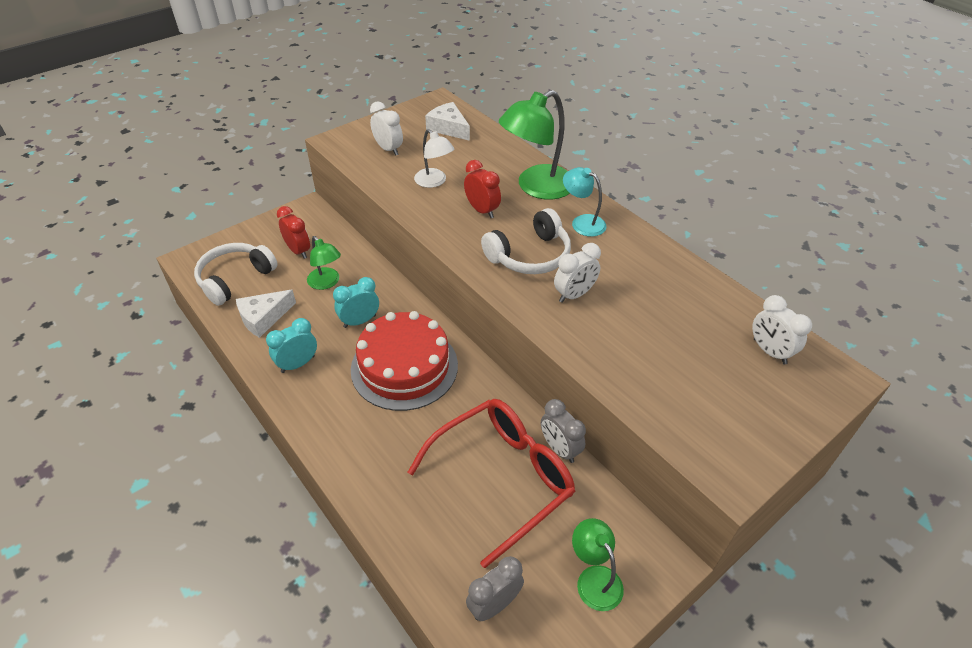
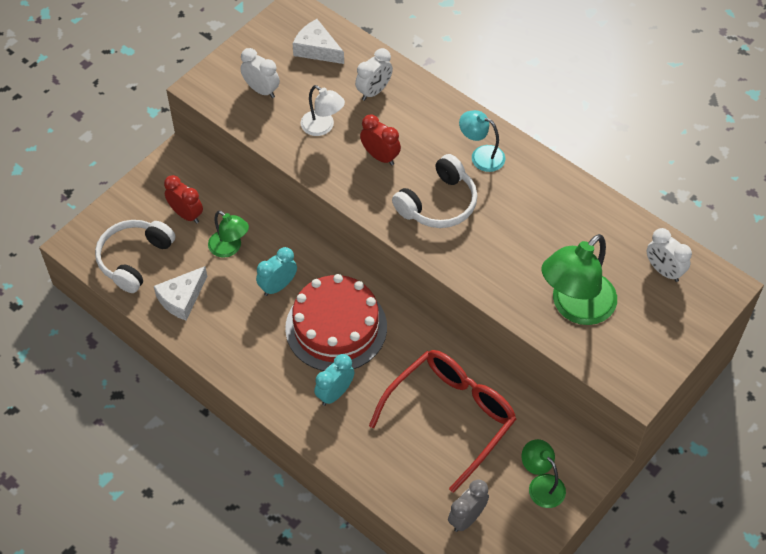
camera: 10 degrees left, 10 degrees up
(298, 364) = (234, 341): turquoise clock -> turquoise clock (335, 393)
(536, 187) = (427, 118): green lamp -> green lamp (575, 307)
(559, 449) = (495, 382): grey clock -> none
(574, 295) = (487, 241): white clock -> white clock (374, 91)

